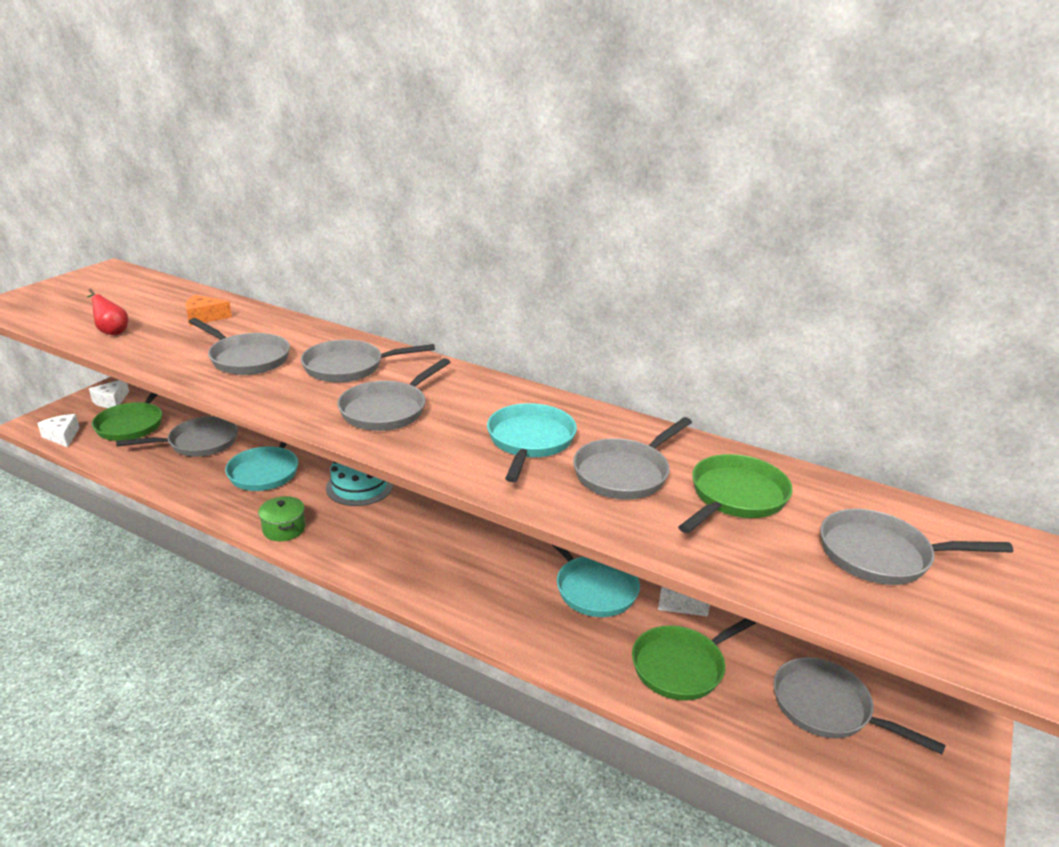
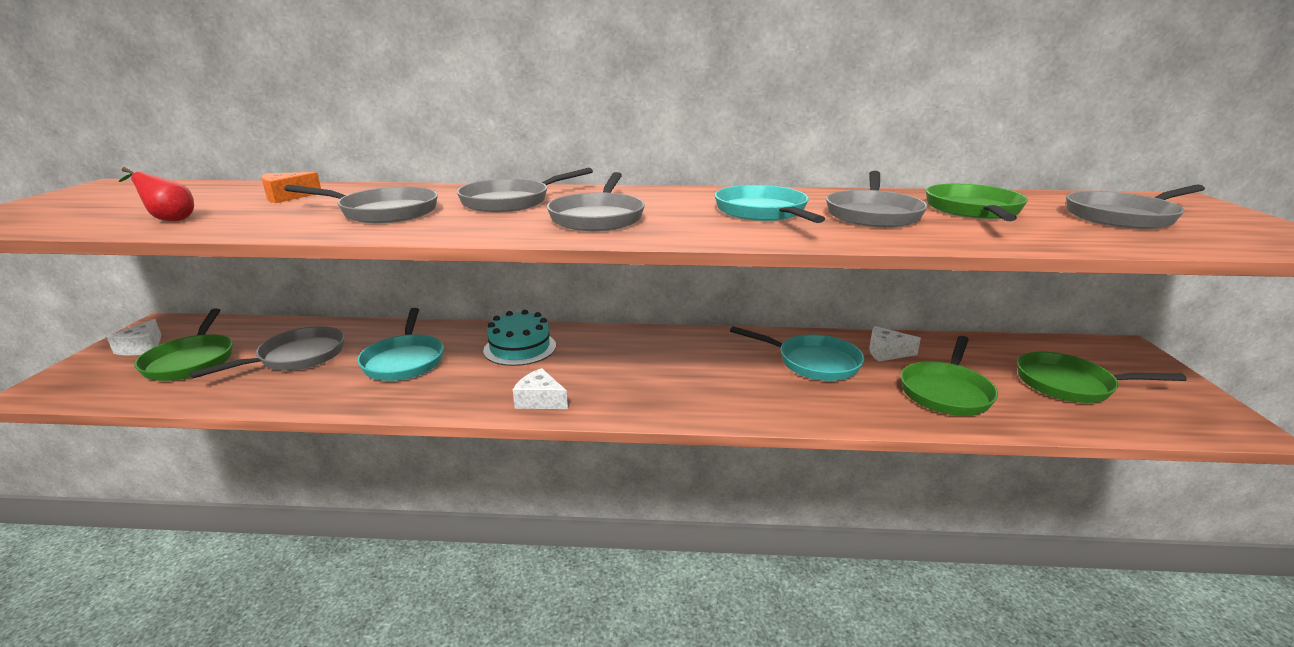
camera: 25 degrees left, 5 degrees down
(62, 436) = (93, 393): white cheese -> white cheese (540, 400)
(284, 529) = (474, 401): green pot -> none
(827, 708) = (1069, 384): grey pan -> green pan

